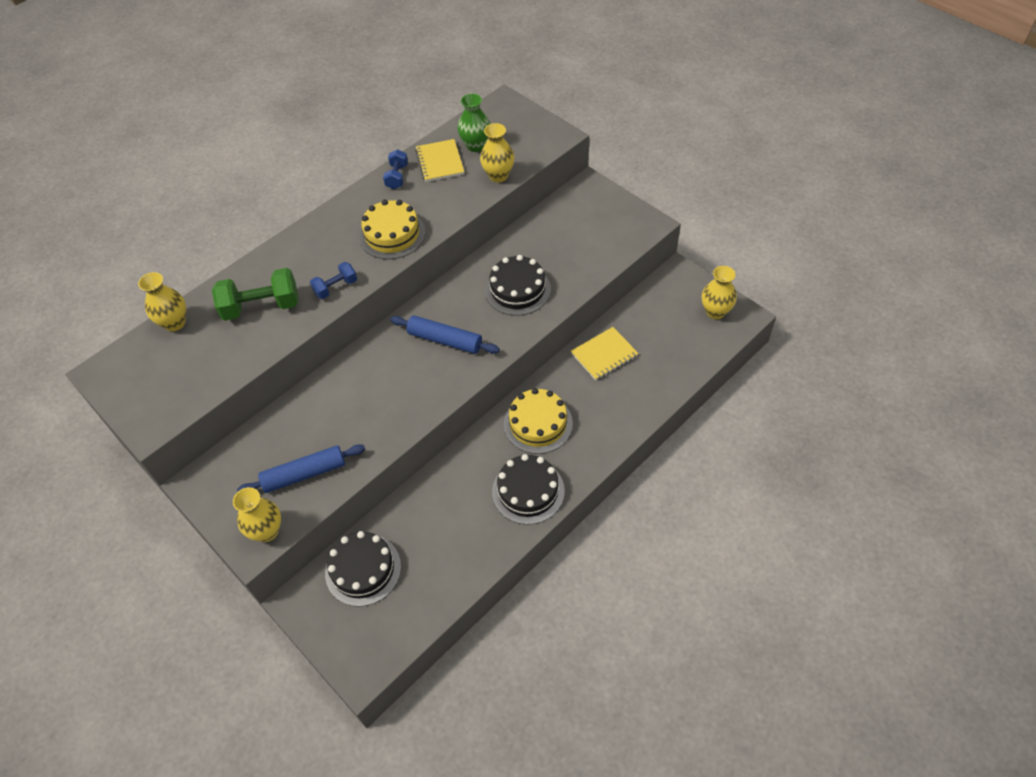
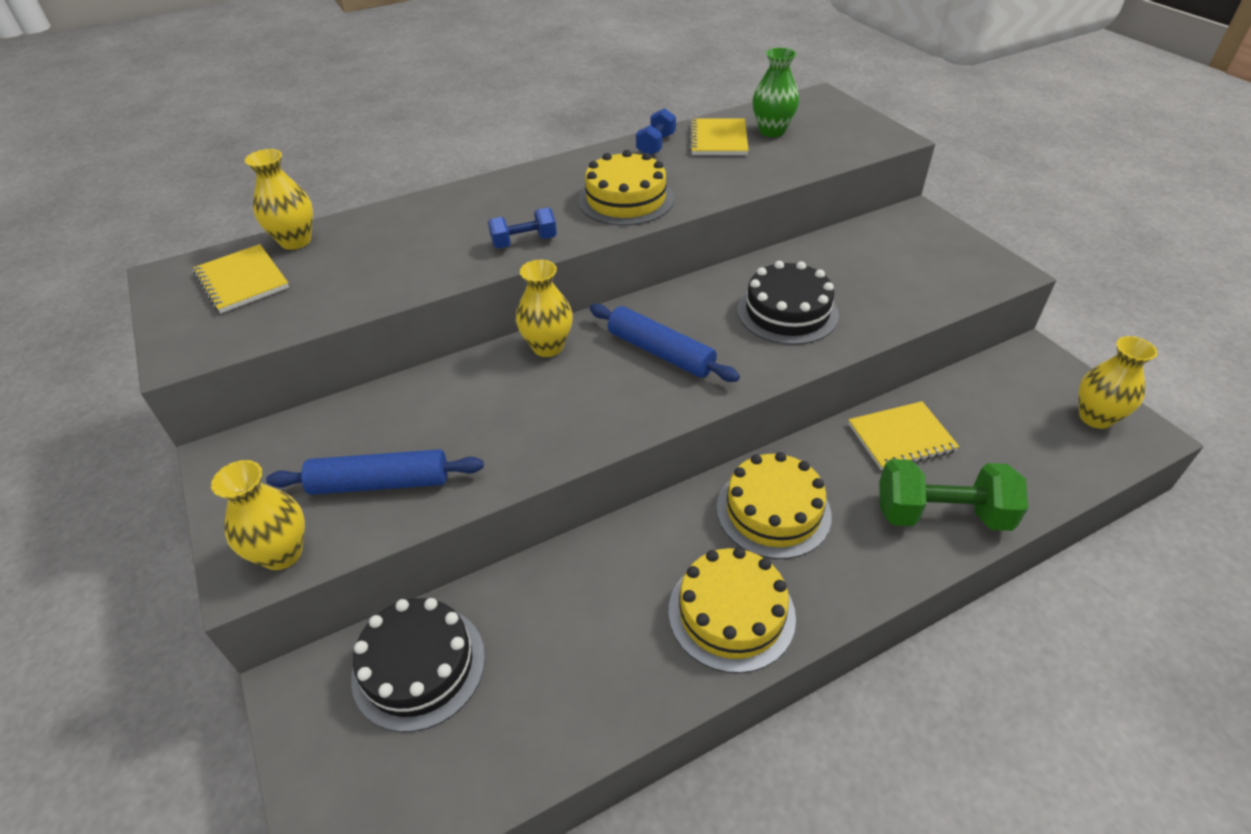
camera: 15 degrees right, 10 degrees down
(156, 364) = (242, 281): none -> yellow notebook
(261, 307) = (415, 245): green dumbbell -> green dumbbell (941, 514)
(498, 176) = (795, 164): yellow vase -> yellow vase (548, 347)
(528, 491) = (731, 613): black cake -> yellow cake

